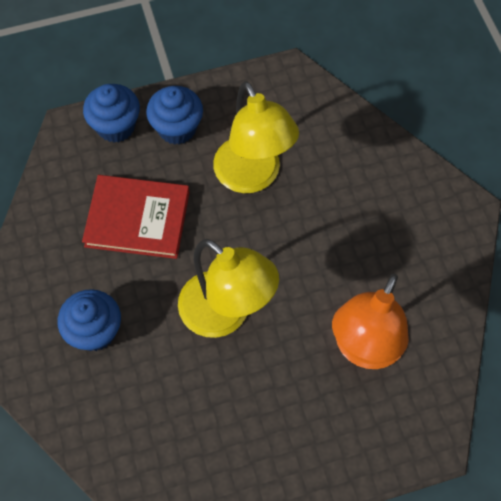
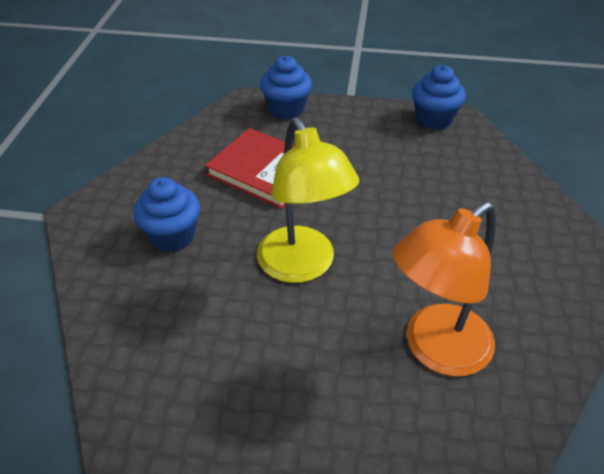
camera: 25 degrees right, 20 degrees down
(177, 128) = (337, 124): blue cupcake -> blue cupcake (434, 119)
(253, 177) = (387, 174): yellow lamp -> none

